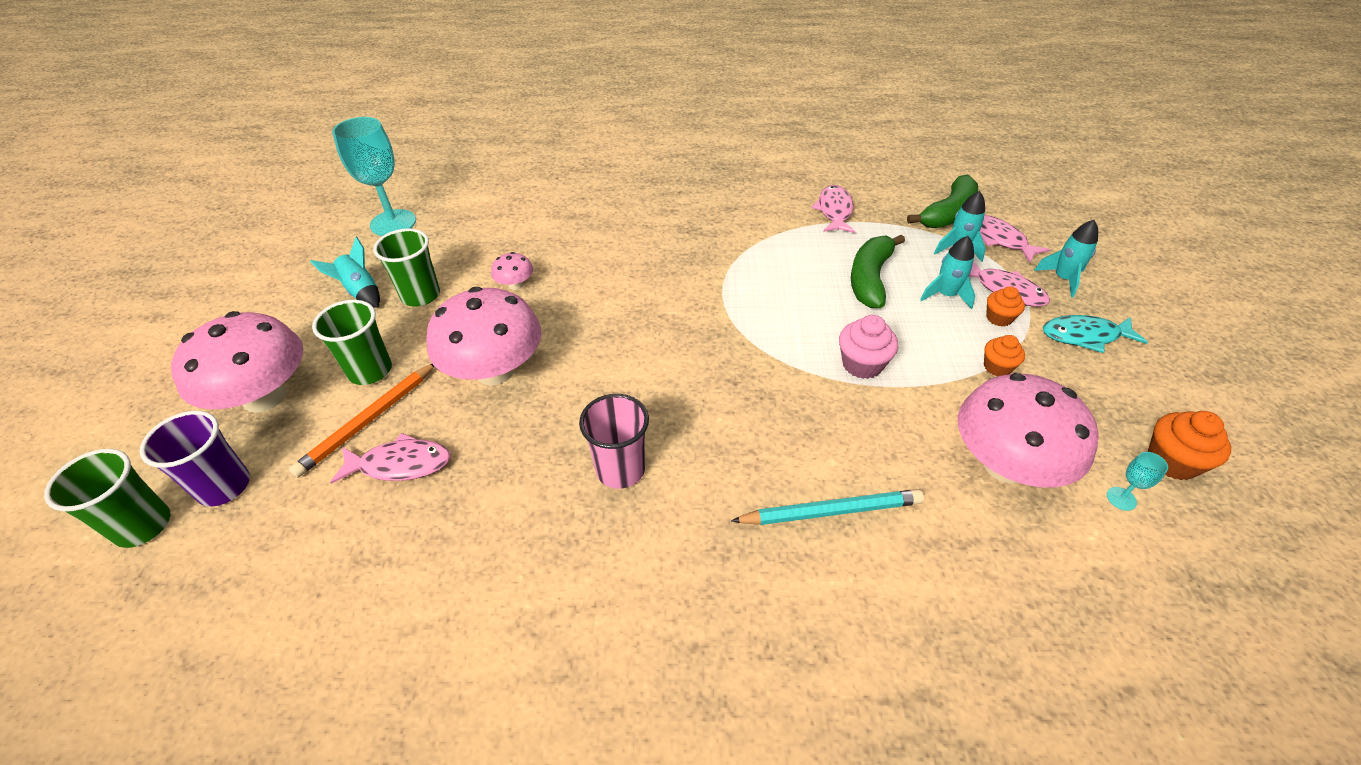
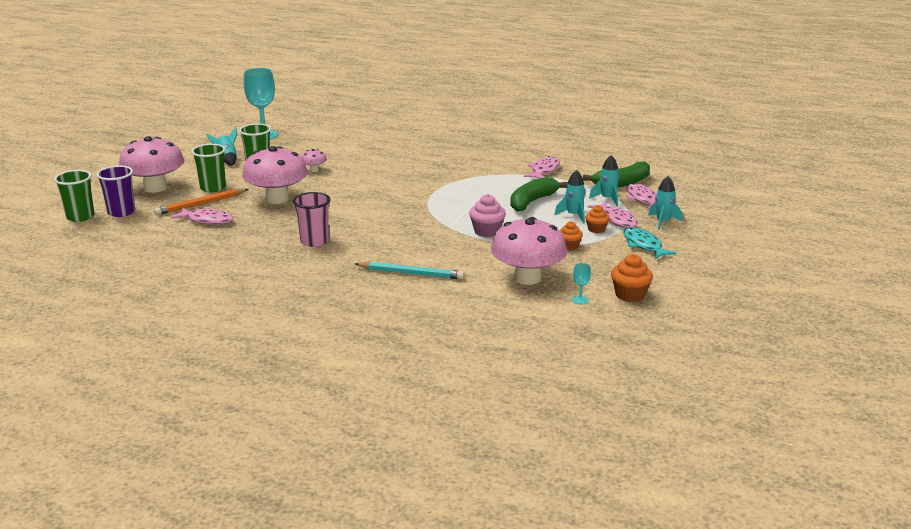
camera: 20 degrees right, 20 degrees down
(1084, 336) = (643, 245): turquoise fish -> turquoise fish turned 45 degrees clockwise

